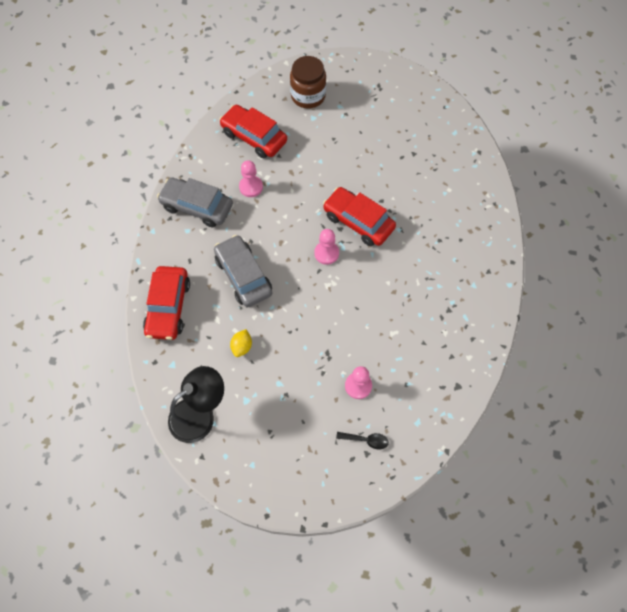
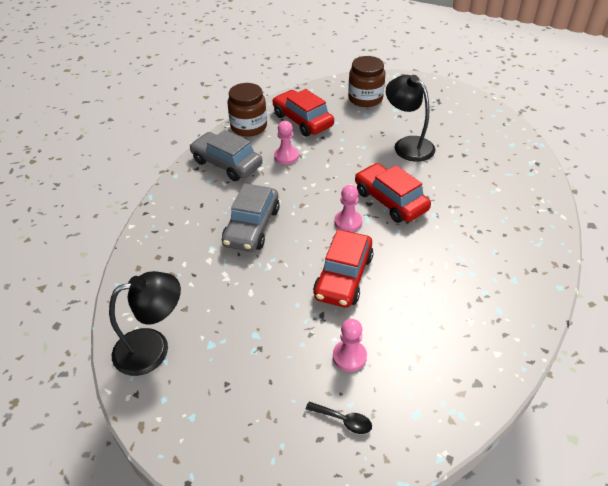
camera: 15 degrees right, 20 degrees down
(168, 307) = (163, 240): red car -> red car (343, 277)
(203, 155) = (249, 127): none -> brown jar
(242, 346) = (226, 290): yellow lemon -> none
(243, 276) = (252, 226): grey car -> grey car turned 150 degrees counterclockwise
(360, 151) = (407, 145): none -> black lamp

